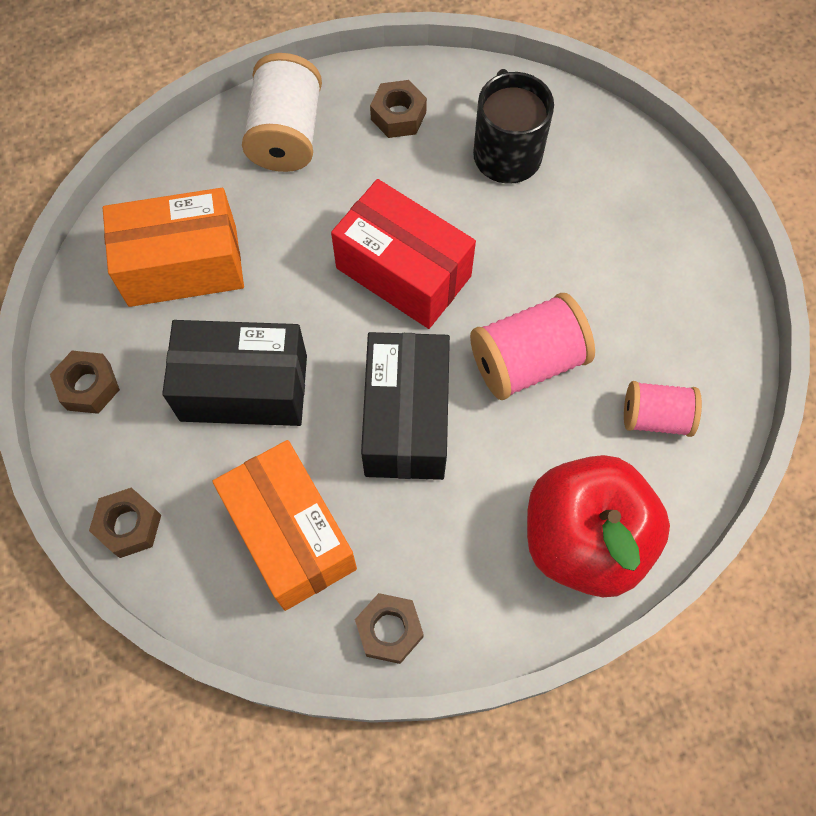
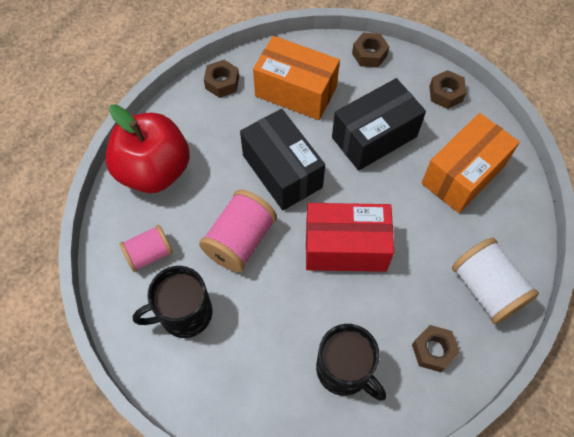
camera: 145 degrees right, 5 degrees down
(650, 316) = (184, 314): none -> black mug

